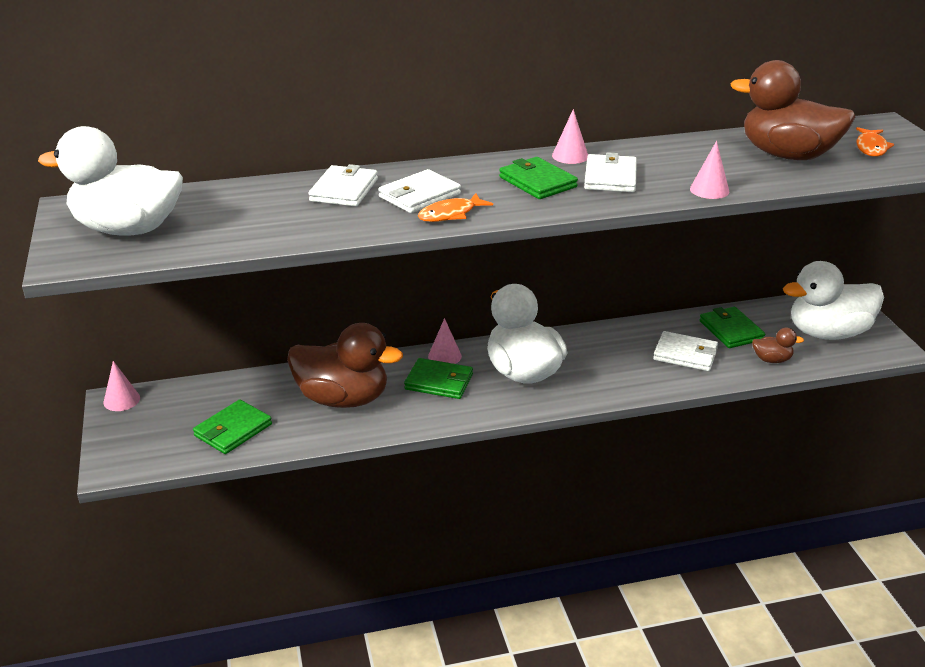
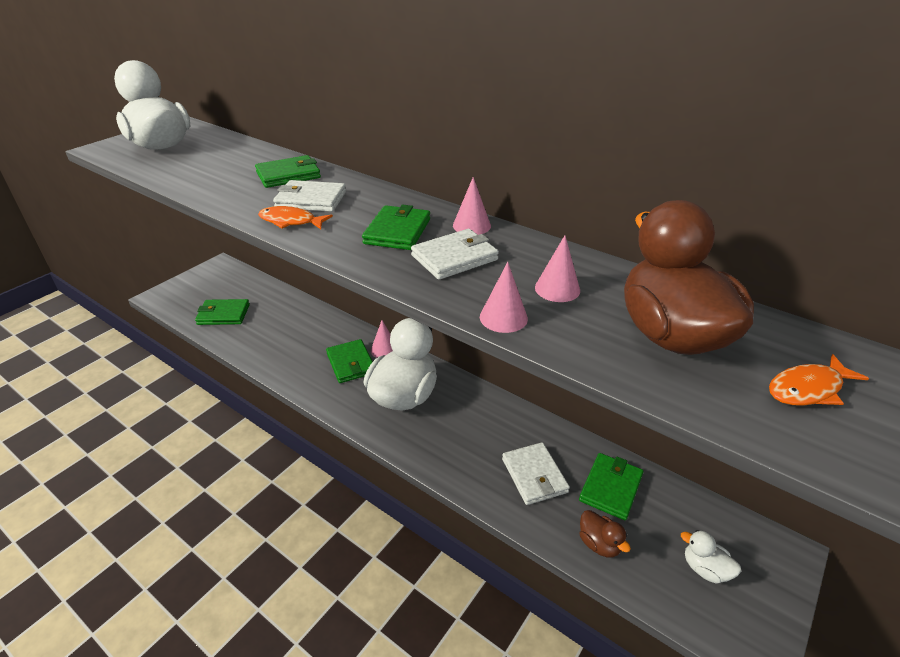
camera: 50 degrees right, 5 degrees up
(121, 400) = (222, 266): pink cone -> pink cone (557, 289)
(343, 399) = (292, 335): brown duck -> none
(344, 190) = (288, 175): white wallet -> green wallet
(828, 333) = (705, 569): white duck -> white duck, size x0.44

